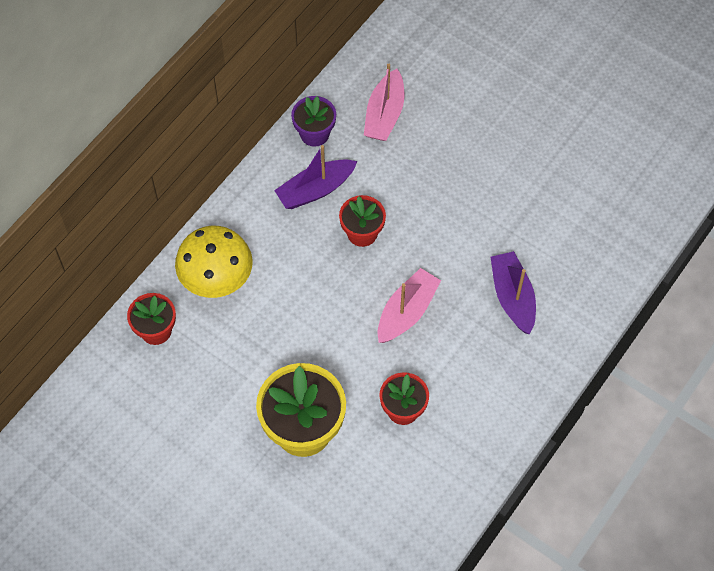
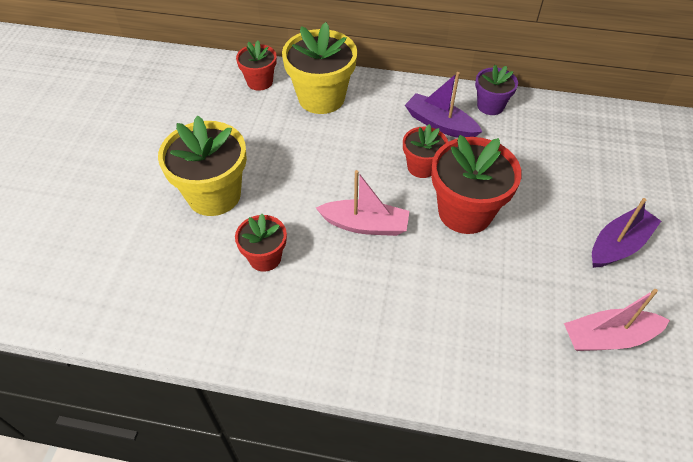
camera: 65 degrees right, 10 degrees down
(217, 280) = (321, 98): yellow mushroom -> yellow flower pot
(384, 114) = (546, 141): pink boat -> pink boat (608, 337)
(432, 225) = (465, 212): none -> red flower pot
(512, 297) = (432, 303): purple boat -> purple boat (618, 245)

